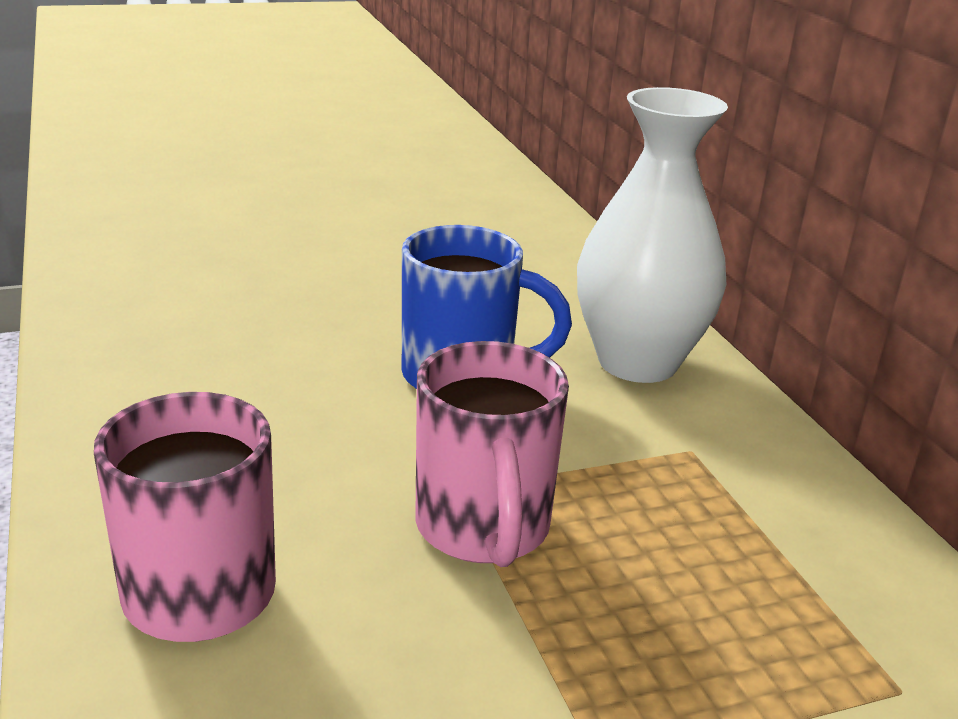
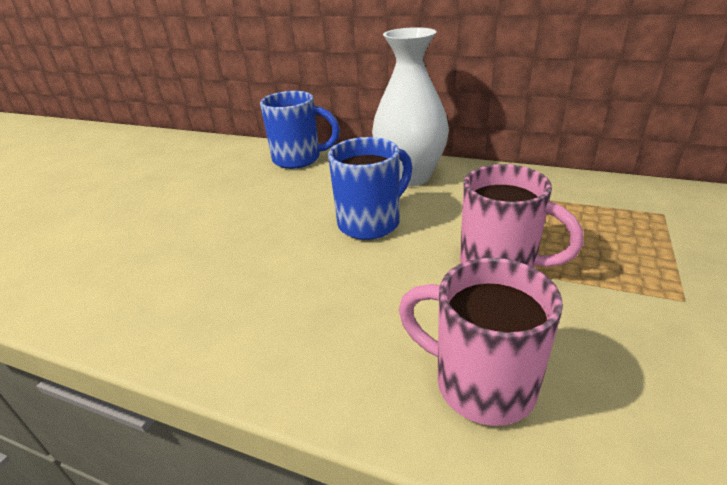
camera: 45 degrees left, 5 degrees up
(554, 254) = (298, 159): none -> blue mug

